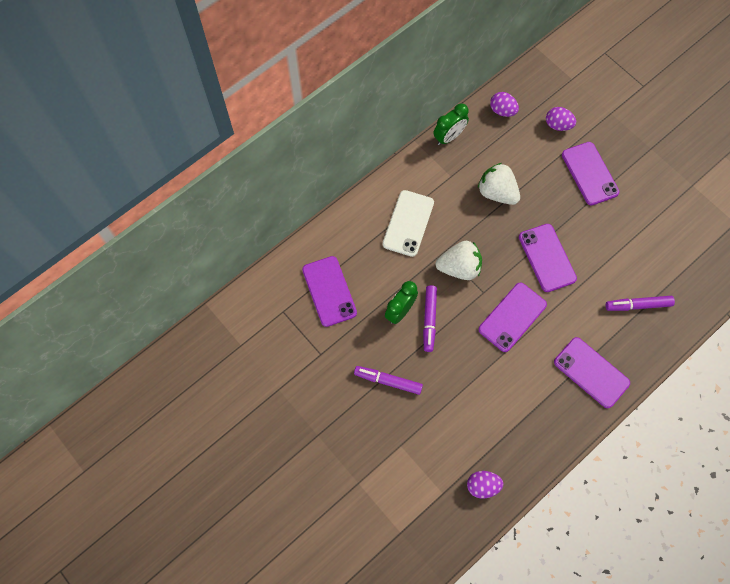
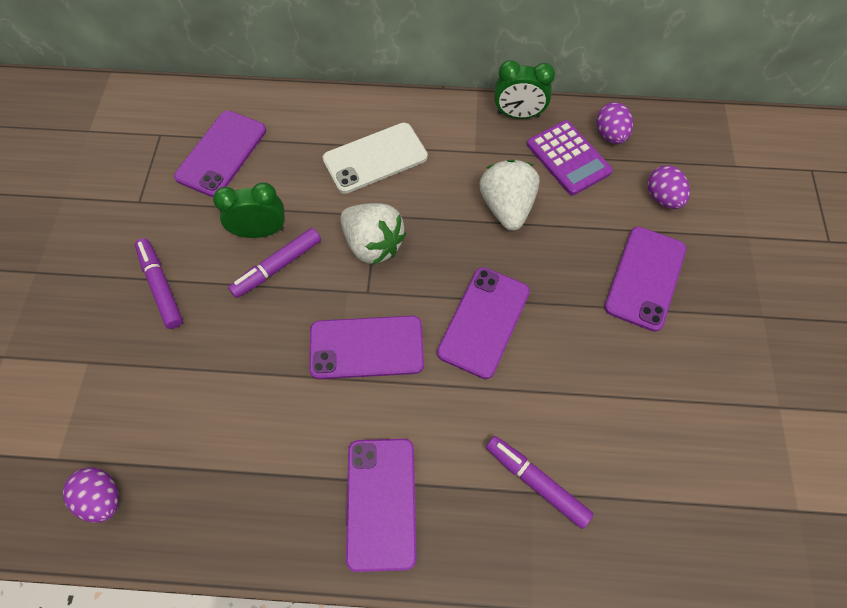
camera: 45 degrees right, 5 degrees down
(497, 141) = (568, 158): none -> purple calculator

